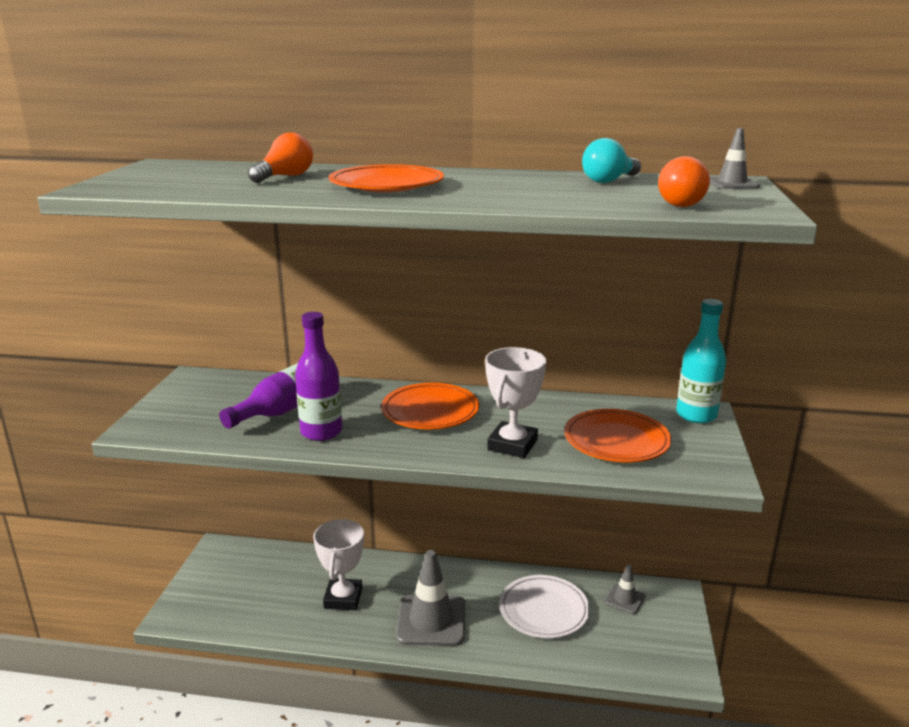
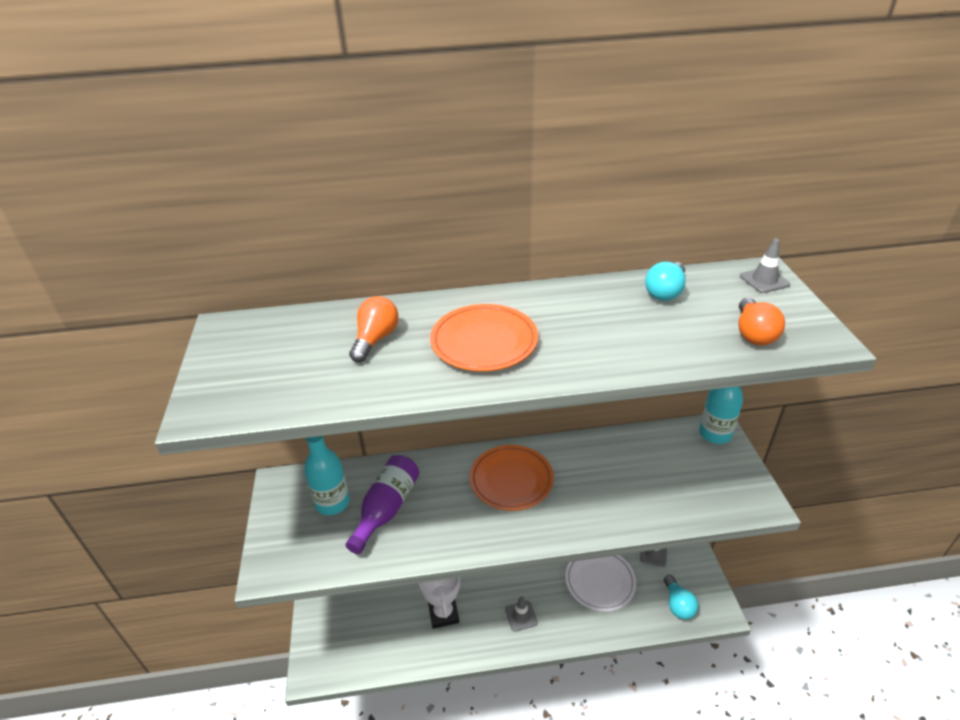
camera: 15 degrees left, 15 degrees up
(233, 397) = (332, 503): none -> turquoise bottle
(321, 432) = (434, 531): purple bottle -> none
(431, 620) = (521, 616): grey traffic cone -> grey traffic cone, size x0.52
(512, 445) = (596, 507): white trophy -> none
(616, 441) = (671, 482): orange plate -> none
(634, 654) = (678, 604): none -> turquoise light bulb

